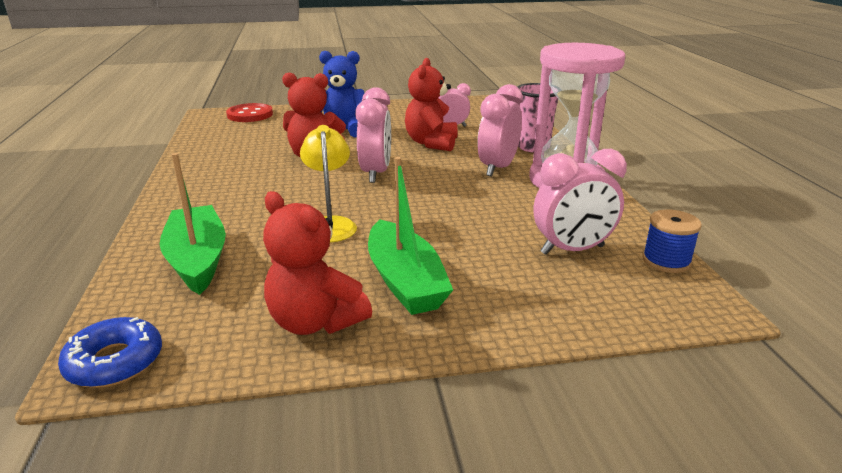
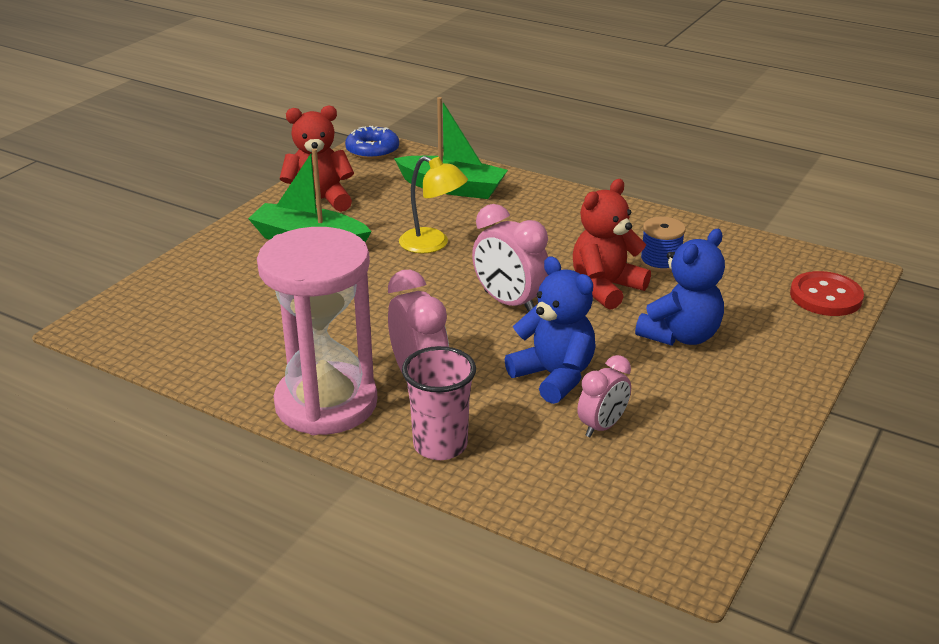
camera: 130 degrees right, 5 degrees up
(431, 143) = (554, 376): red teddy bear -> blue teddy bear
(572, 250) = (228, 321): pink clock -> none
(666, 261) = (144, 351): blue spool -> blue spool (660, 262)

